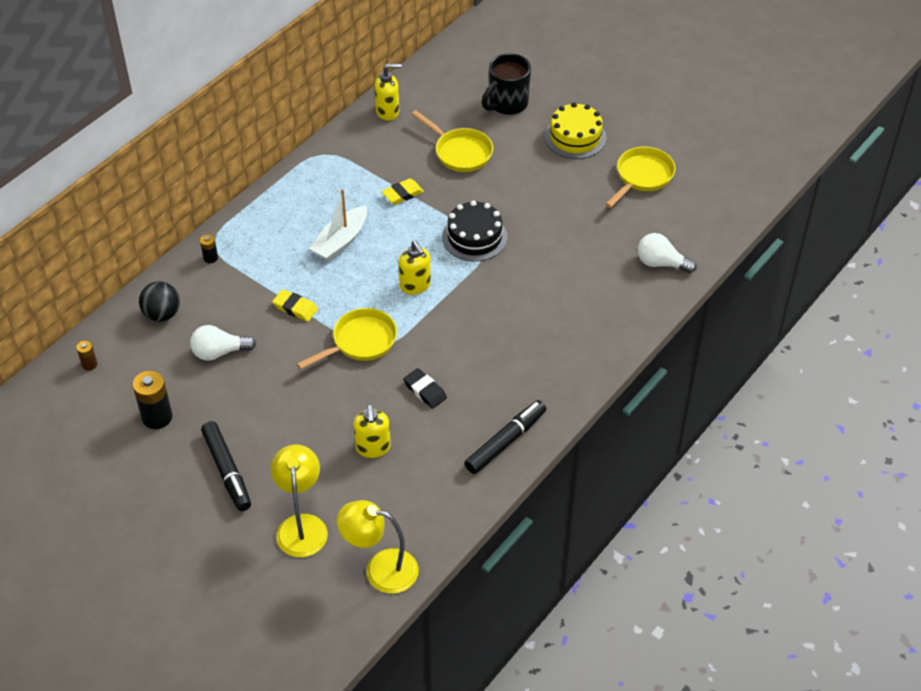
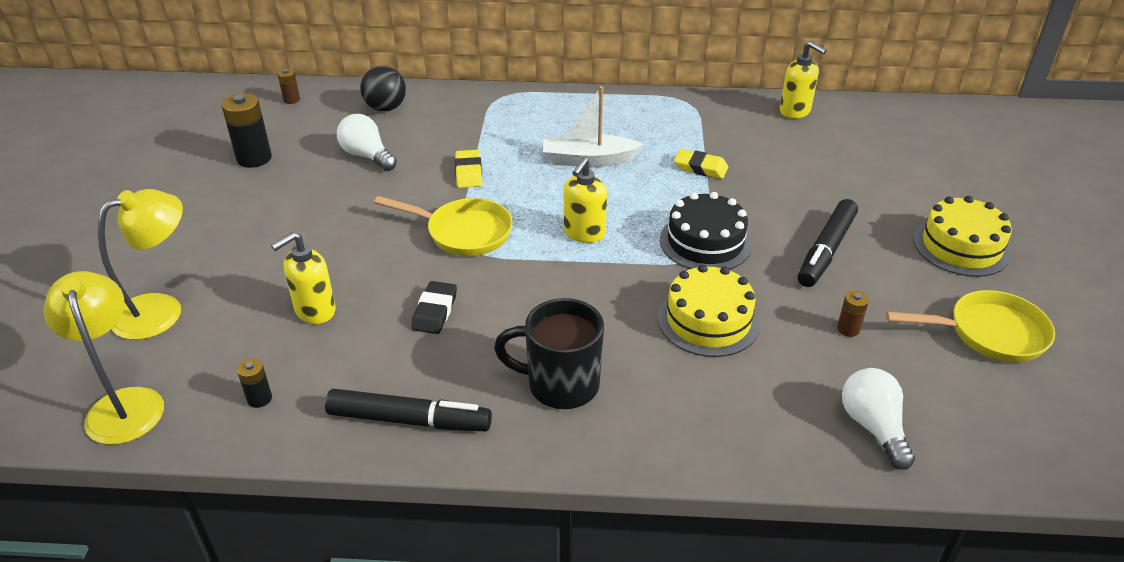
camera: 55 degrees right, 10 degrees down
(210, 258) = (481, 102): black battery -> black battery (259, 398)
(227, 471) = (211, 227): black marker -> black marker (826, 251)
(460, 152) = (810, 177): yellow pan -> none
(507, 104) = (926, 176): black mug -> black mug (560, 385)
(538, 277) = (708, 320): none -> yellow cake
(593, 226) = (848, 329): none -> brown battery

